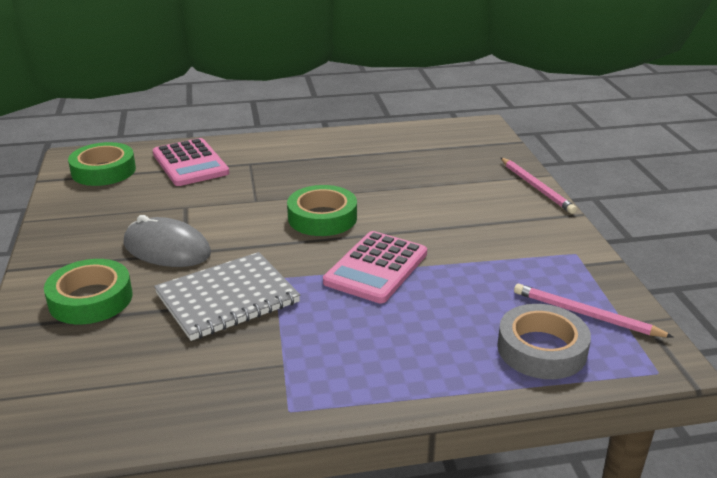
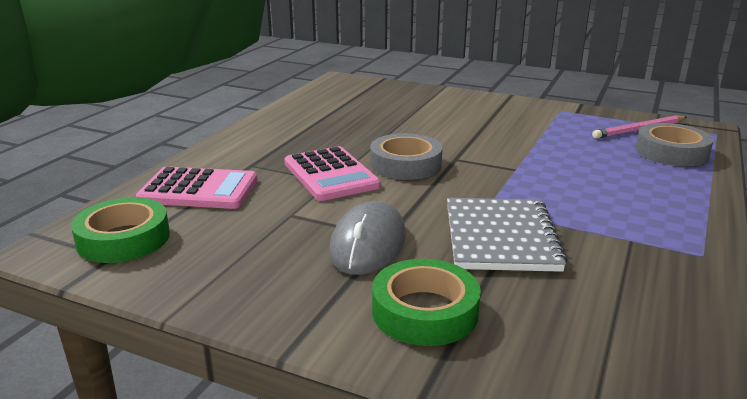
camera: 55 degrees left, 5 degrees down
(167, 249) = (368, 244): grey mouse -> grey mouse turned 45 degrees counterclockwise
(322, 218) = (405, 164): green tape -> grey tape
(376, 268) = (514, 168): pink calculator -> pink calculator (330, 175)
(536, 187) = (459, 93): pink pencil -> none

